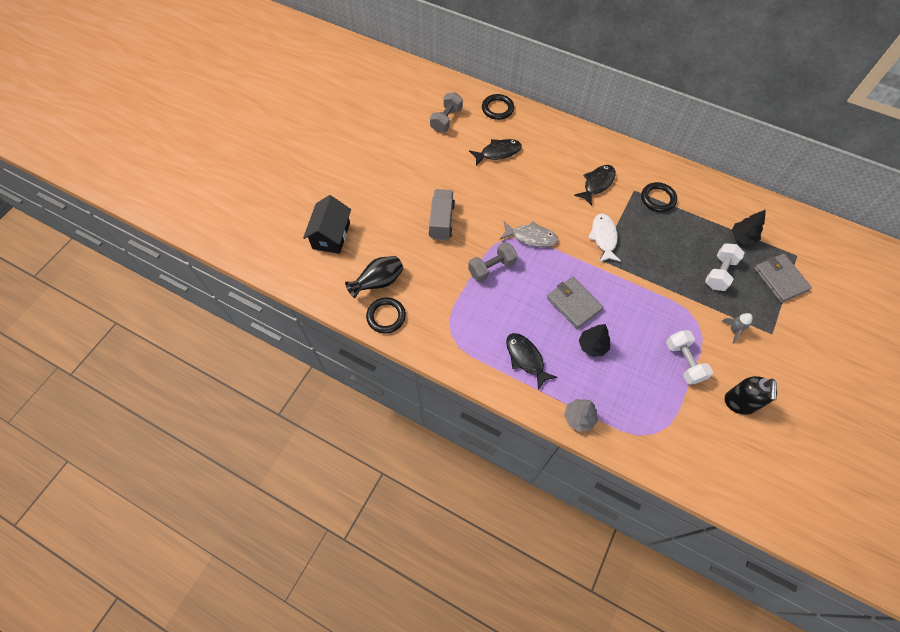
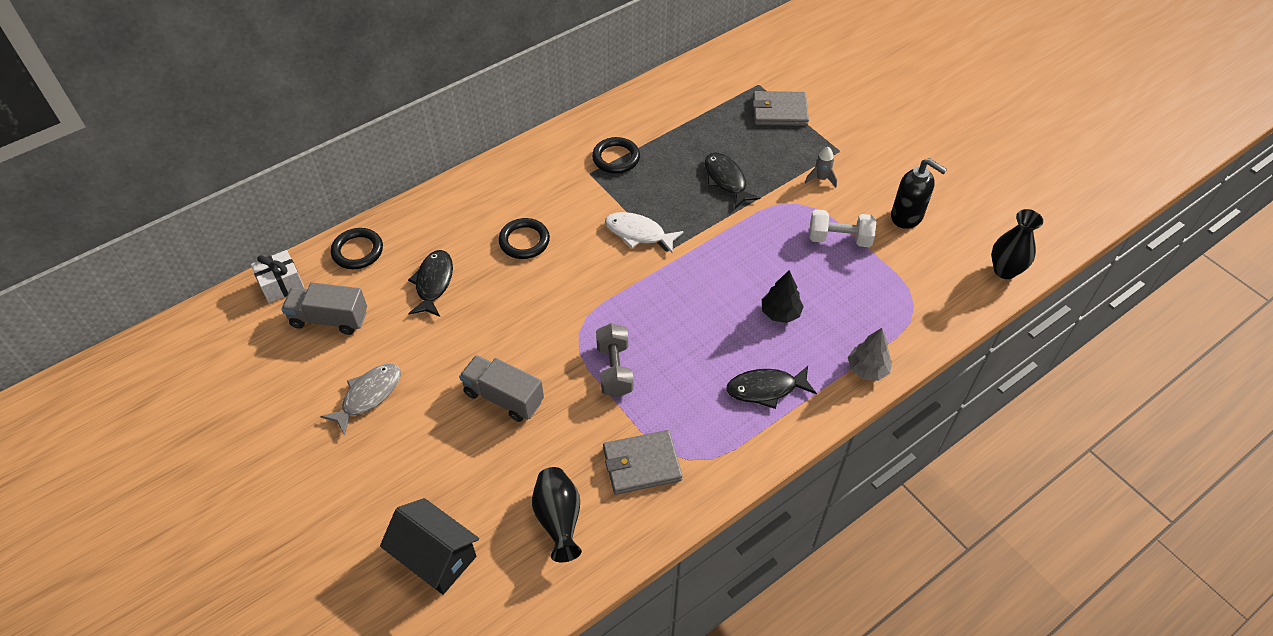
camera: 65 degrees left, 10 degrees down
(386, 316) = (621, 531): black ring -> black ring (524, 241)
(446, 120) = (329, 319): grey dumbbell -> grey truck
(455, 89) = (281, 284): none -> white gift
(531, 237) = (593, 306): grey fish -> grey fish (368, 396)
(574, 303) = (714, 305): grey wallet -> grey wallet (641, 464)
(597, 184) = (556, 203): black fish -> black fish (726, 180)
(719, 273) = (745, 155): white dumbbell -> none
(735, 493) = (1005, 270): none -> black vase
(742, 237) = (712, 114): black tree -> none

